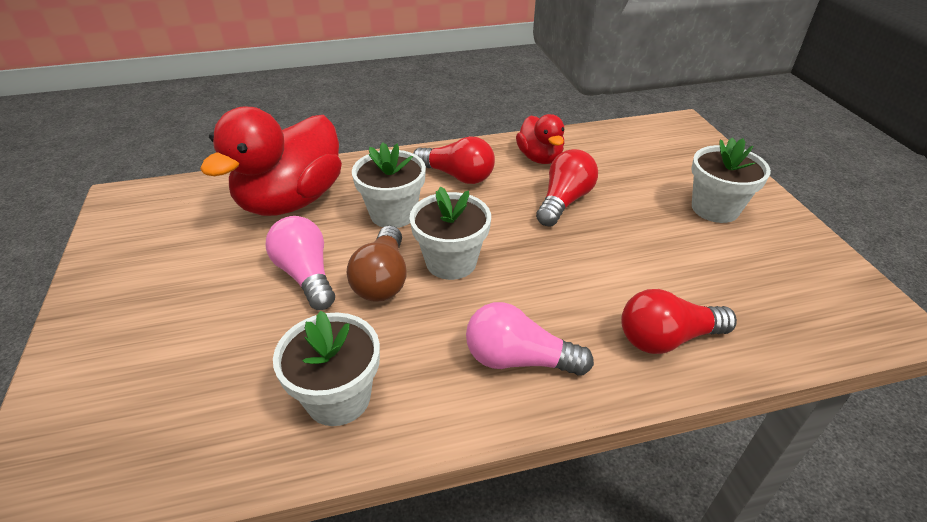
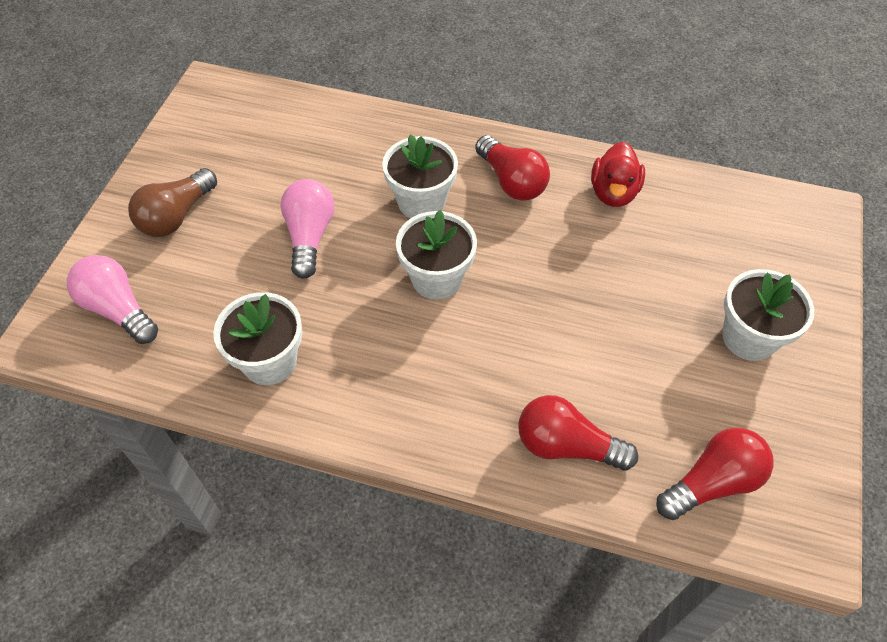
camera: 30 degrees right, 15 degrees up
(291, 201) = (342, 148): red duck -> none
(382, 279) = (367, 269): brown light bulb -> brown light bulb (176, 216)
(518, 359) = (424, 399): pink light bulb -> pink light bulb (118, 309)
(564, 201) = (594, 258): red light bulb -> red light bulb (712, 482)

